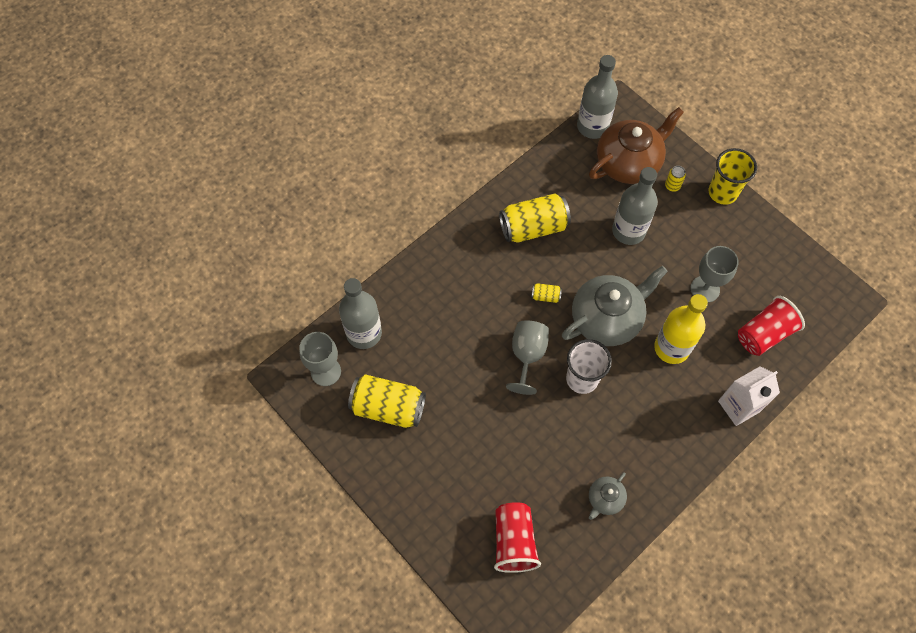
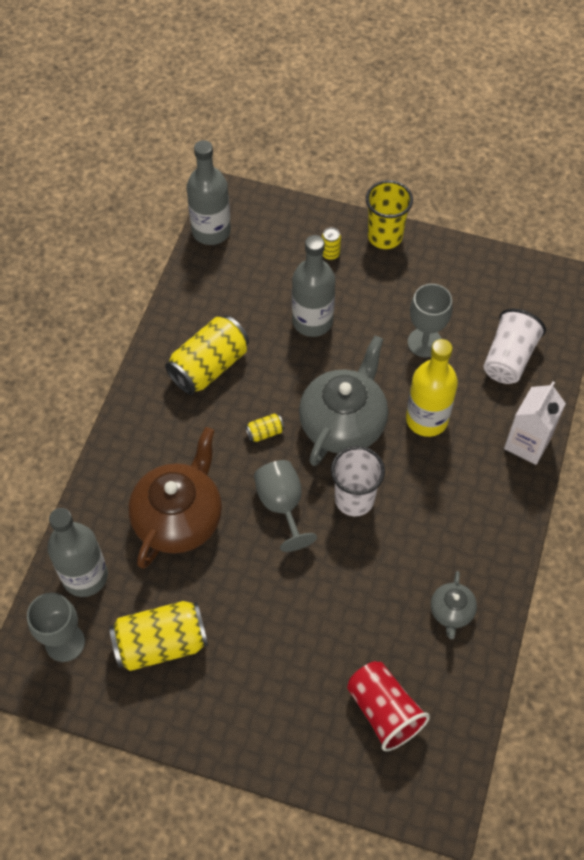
camera: 30 degrees left, 5 degrees down
(628, 163) = (271, 251): brown teapot -> brown teapot (179, 518)
(764, 334) = (508, 358): red cup -> white cup

